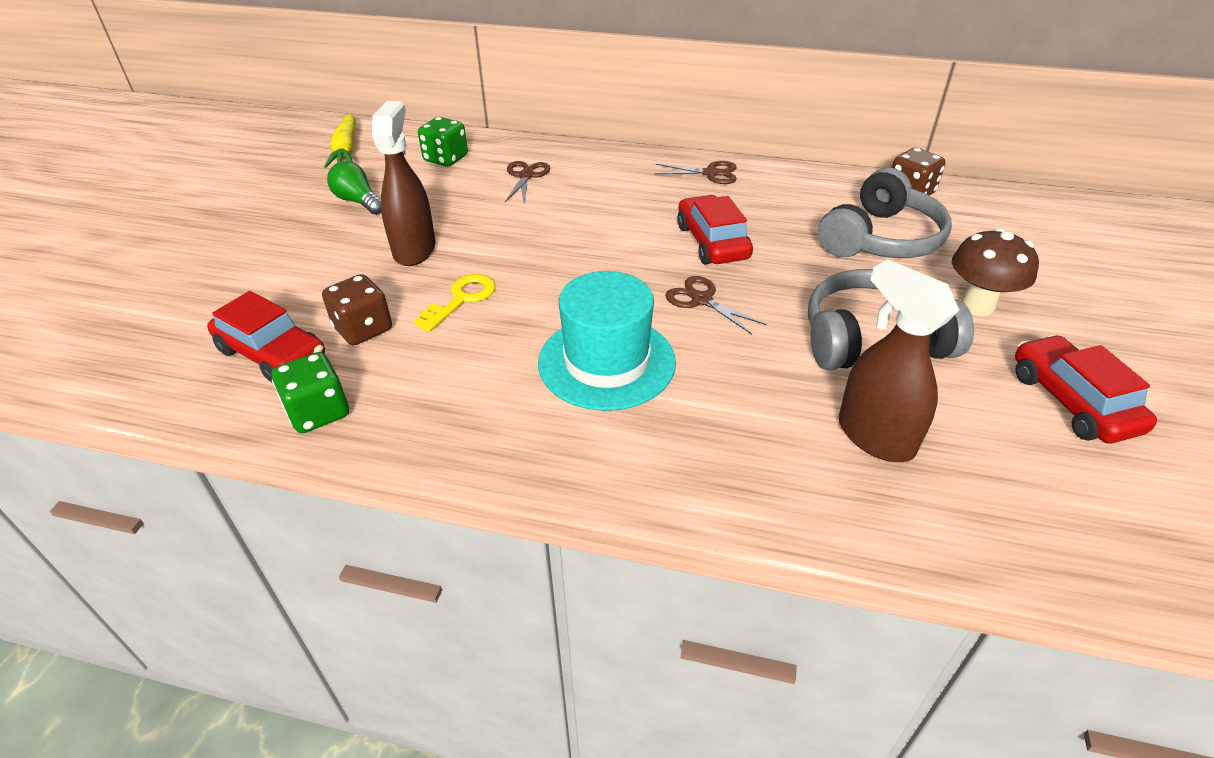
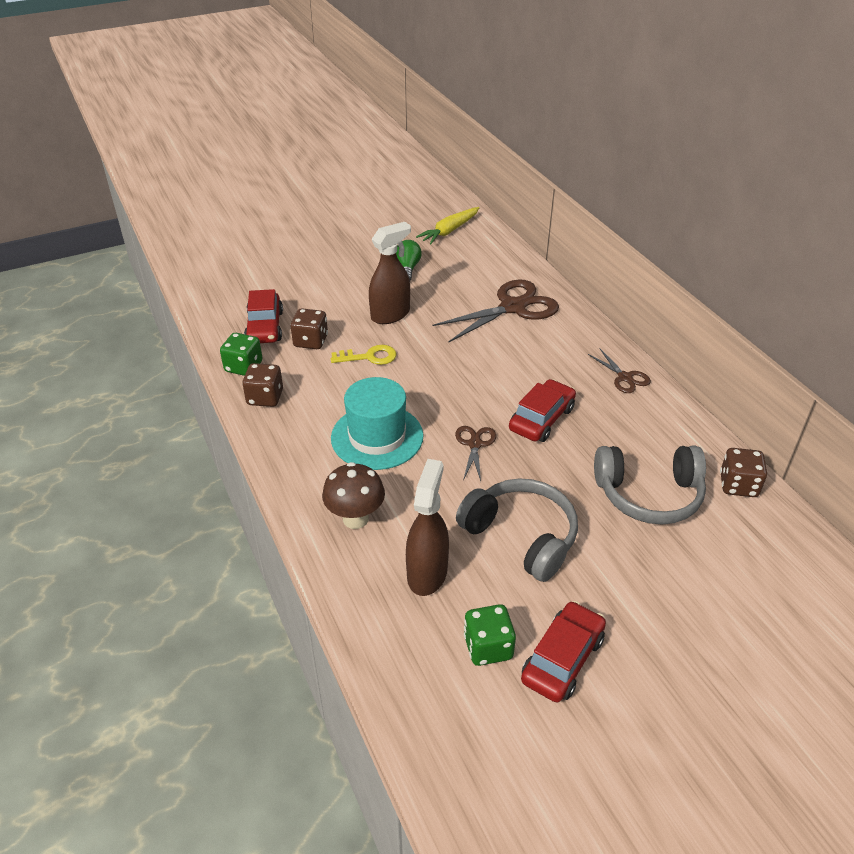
camera: 50 degrees right, 0 degrees up
(409, 422) = (265, 397): none -> brown dice
(446, 159) = (489, 268): green dice -> green dice (488, 647)
(526, 176) = (513, 307): brown scissors -> brown scissors, size x1.99
(977, 306) = (623, 575): brown mushroom -> brown mushroom (355, 519)

